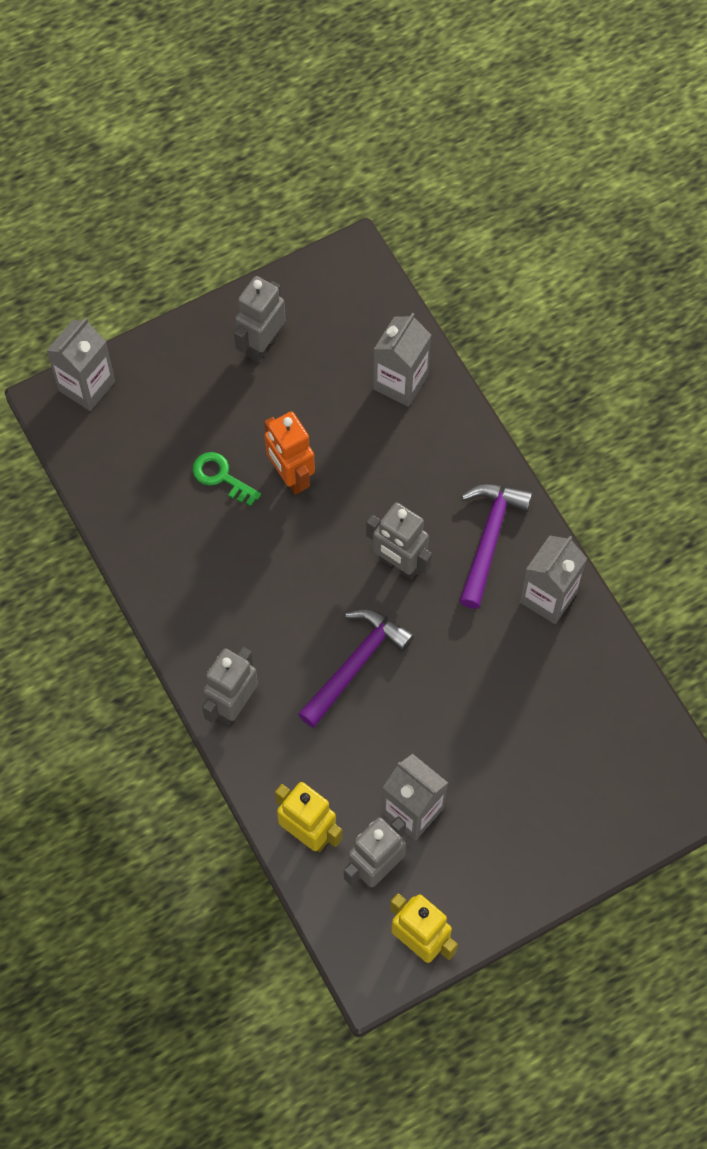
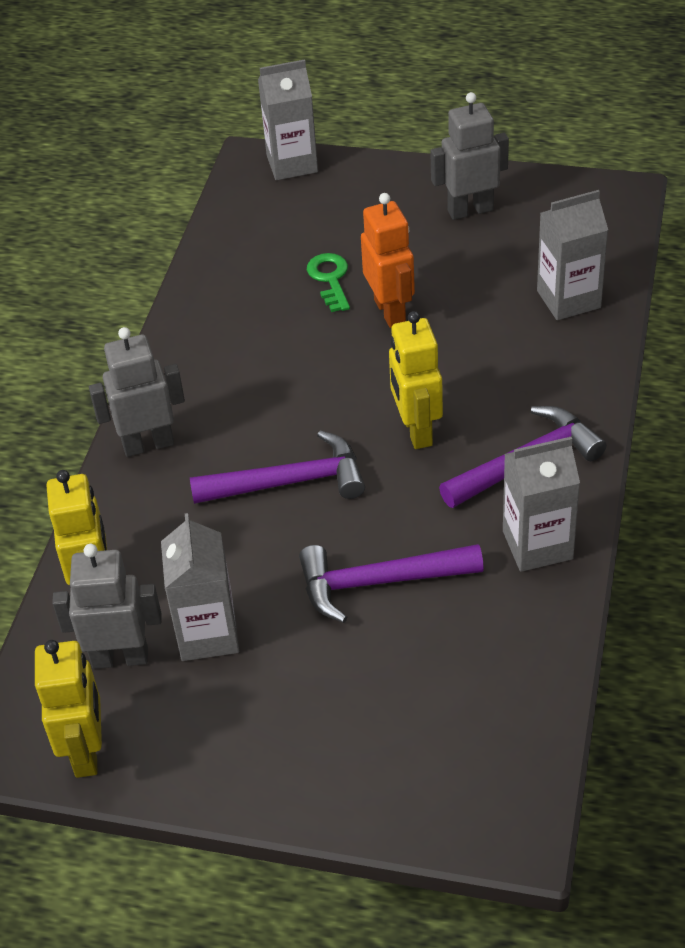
camera: 45 degrees right, 20 degrees down
(290, 476) = (390, 311): orange robot -> orange robot turned 150 degrees clockwise
(398, 564) = (416, 431): grey robot -> yellow robot
(480, 695) = (379, 582): none -> purple hammer

